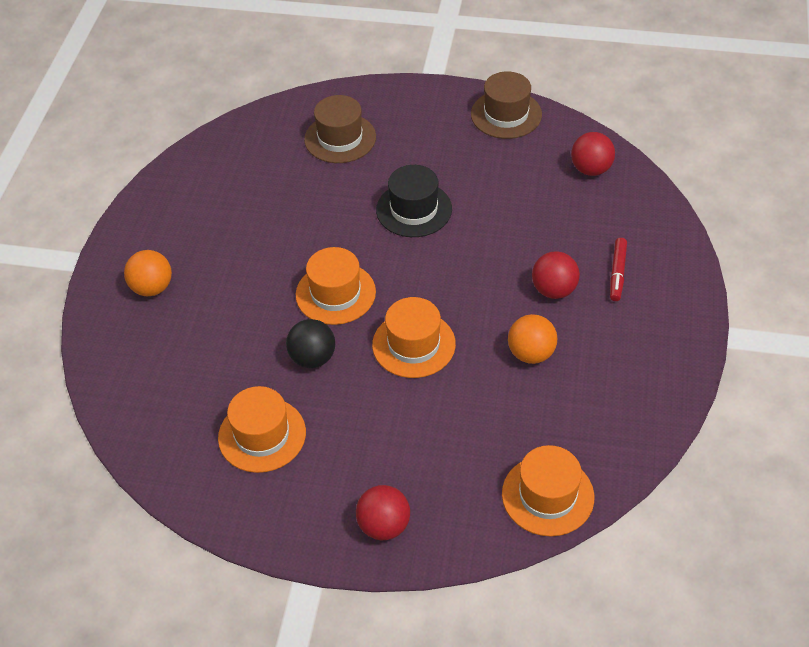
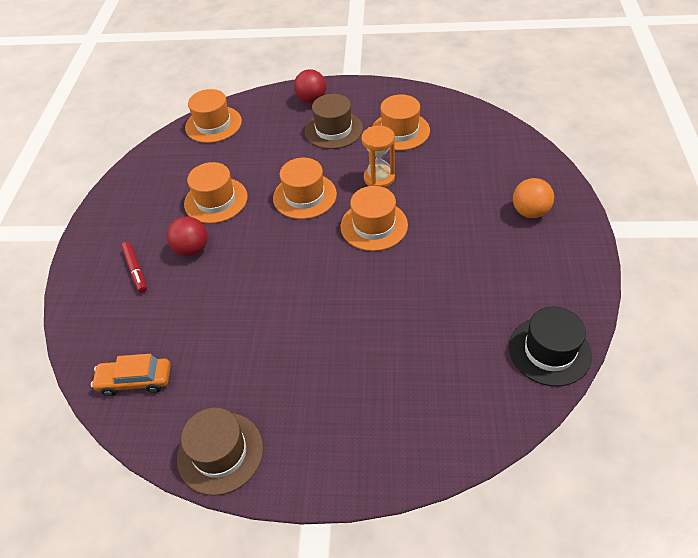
camera: 175 degrees right, 0 degrees up
(313, 358) = (379, 178): black ball -> orange hourglass
(340, 138) = (412, 393): brown hat -> brown hat (333, 130)
(414, 209) = (317, 311): black hat -> black hat (549, 351)
(531, 353) = (216, 200): orange ball -> orange hat
(591, 169) = (135, 380): red ball -> orange car
(617, 273) = (136, 270): red marker -> red marker turned 150 degrees clockwise

